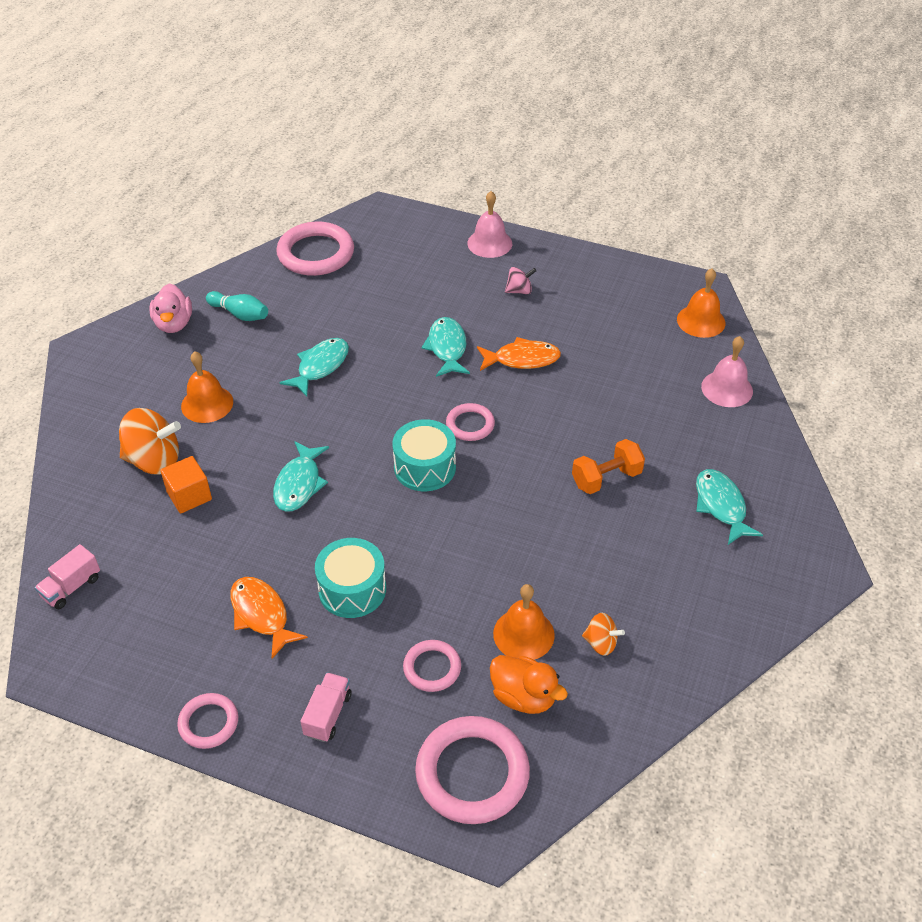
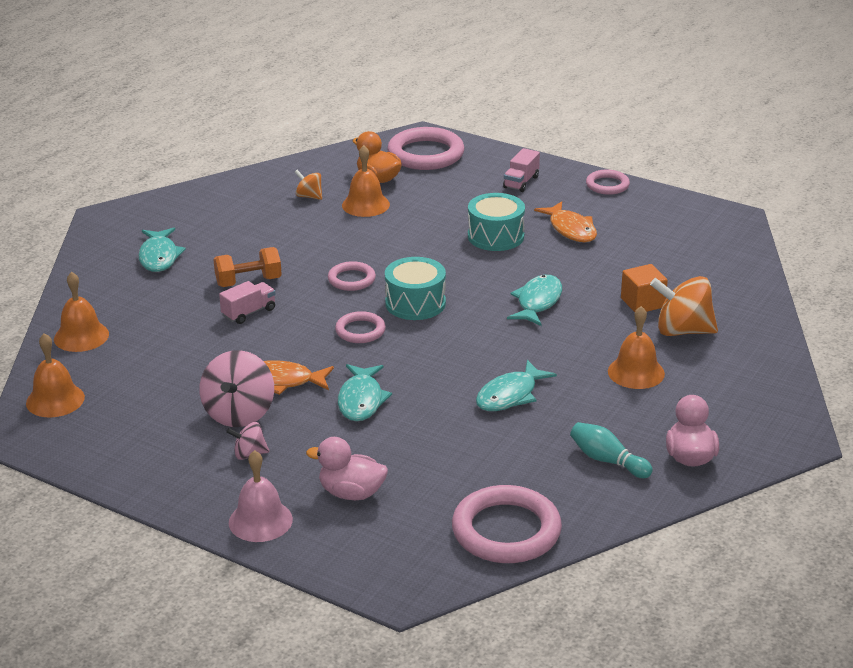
camera: 170 degrees left, 15 degrees down
(71, 587) = (734, 256): pink truck -> pink truck (249, 313)
(432, 269) = (351, 493): none -> pink duck
(432, 668) = (441, 195): pink ring -> pink ring (351, 279)
(543, 324) = (239, 413): none -> pink spinning top
(727, 388) = (81, 336): pink bell -> orange bell

